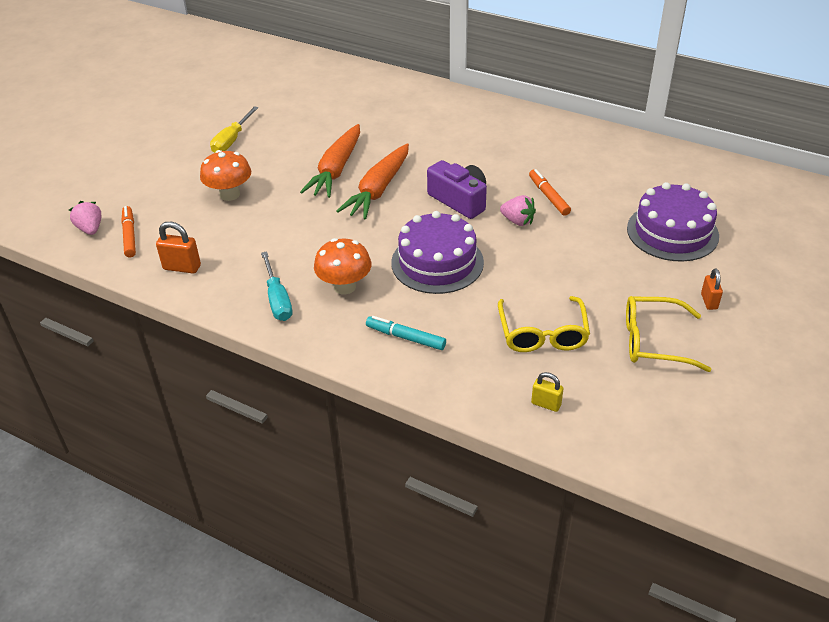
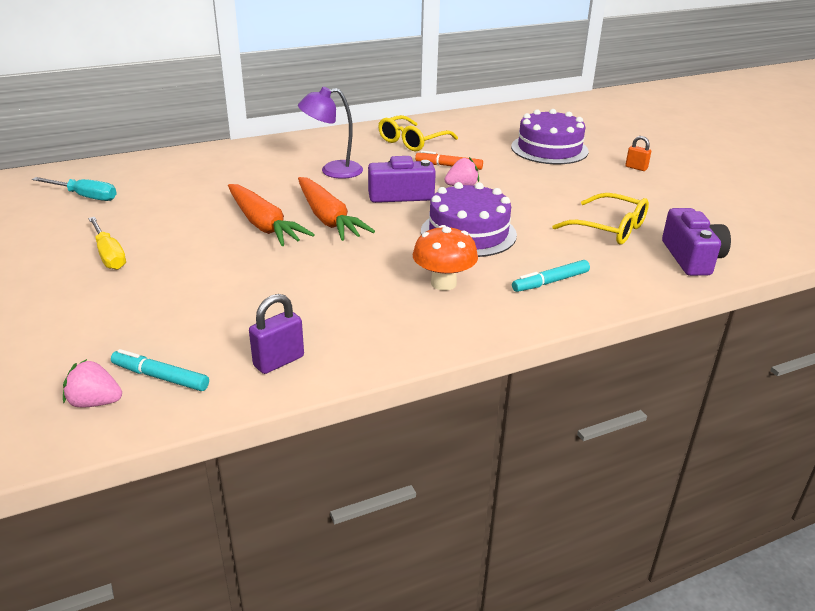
camera: 55 degrees left, 10 degrees down
(129, 235) = (160, 377): orange marker -> turquoise marker
(182, 267) = (279, 361): orange padlock -> purple padlock
(229, 194) = (201, 289): orange mushroom -> none
(277, 299) = (415, 323): turquoise screwdriver -> turquoise screwdriver (85, 196)
(458, 150) = (333, 171): none -> purple lamp
(546, 404) = (691, 258): yellow padlock -> purple camera
(653, 341) = (659, 198): yellow glasses -> yellow glasses (412, 142)

